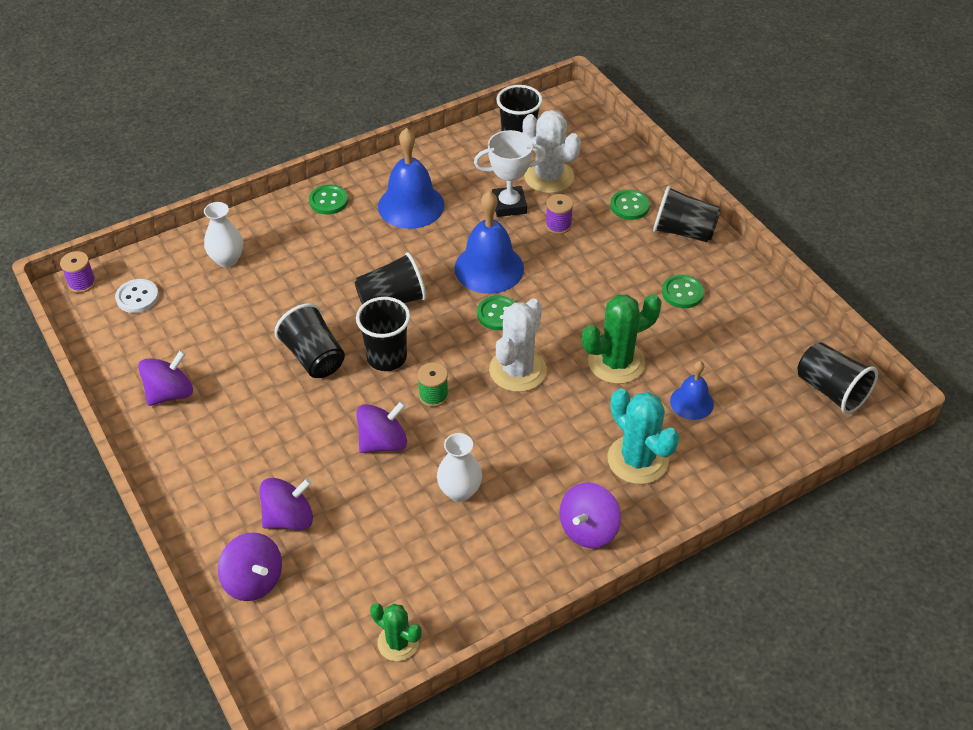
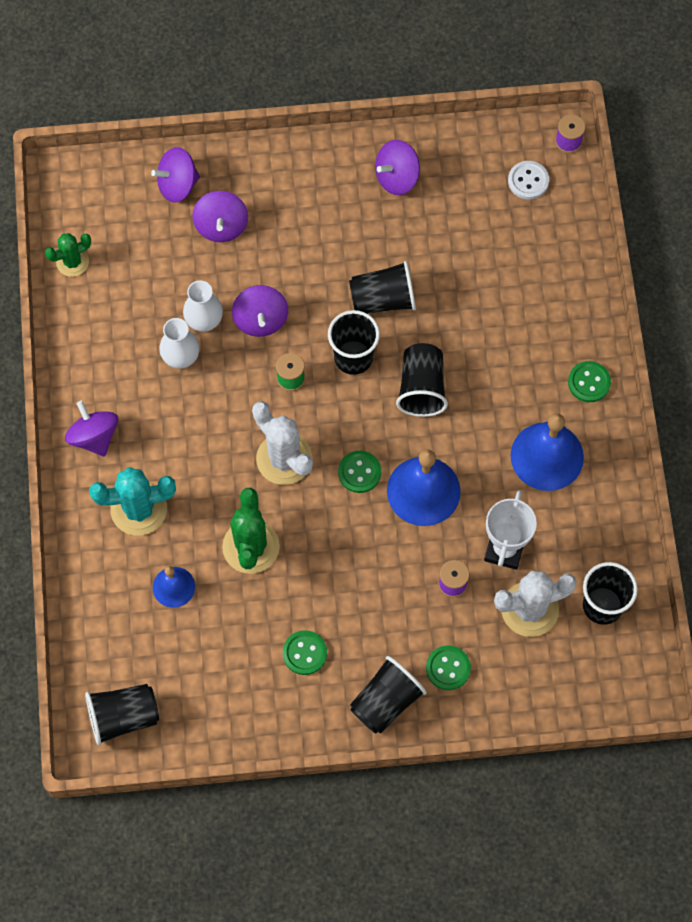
camera: 115 degrees right, 20 degrees up
(170, 393) = (397, 177): purple spinning top -> purple spinning top turned 75 degrees clockwise
(227, 260) = (544, 267): white vase -> white vase (204, 321)

